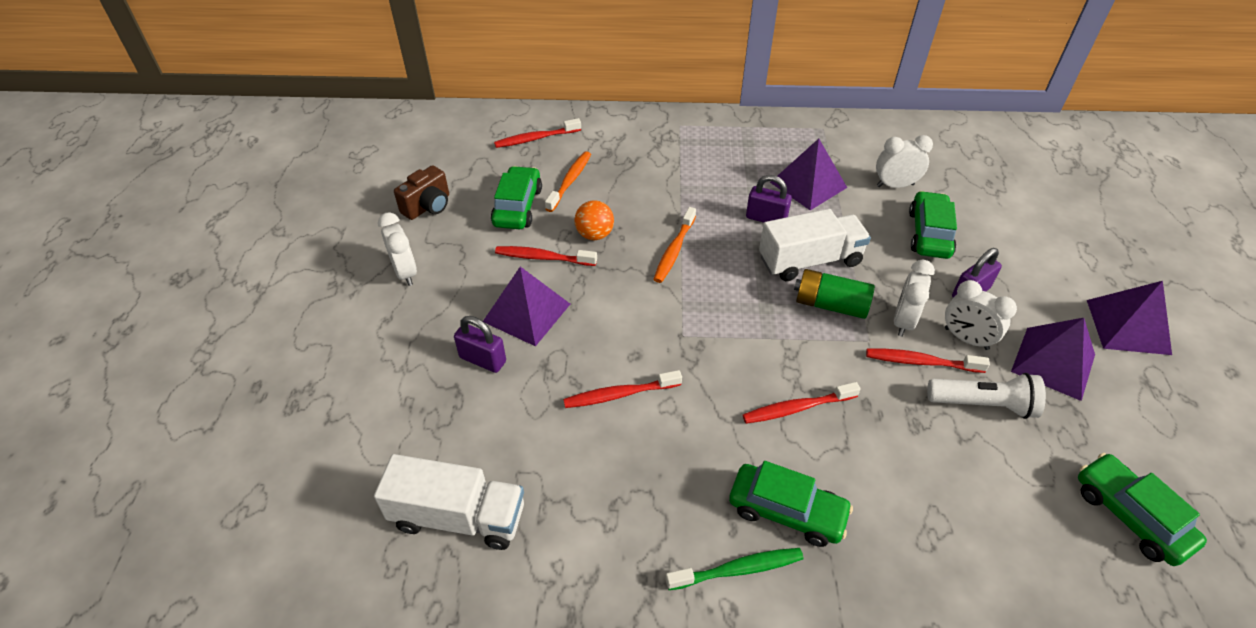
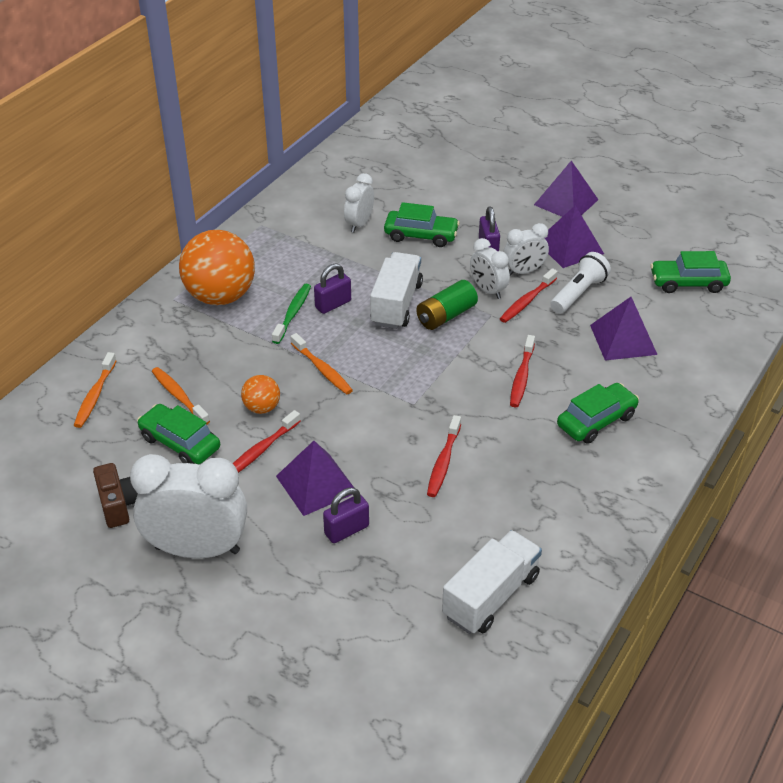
camera: 60 degrees left, 5 degrees down
(405, 272) = (197, 549): white clock -> white clock, size x1.88
(535, 138) = (95, 396): red toothbrush -> orange toothbrush
(708, 148) = (220, 296): none -> orange ball
(738, 569) = (623, 463): green toothbrush -> green toothbrush (293, 313)
(808, 185) = (317, 265): purple pyramid -> purple pyramid (623, 339)
(929, 234) = (421, 235): green car -> green car turned 150 degrees clockwise

